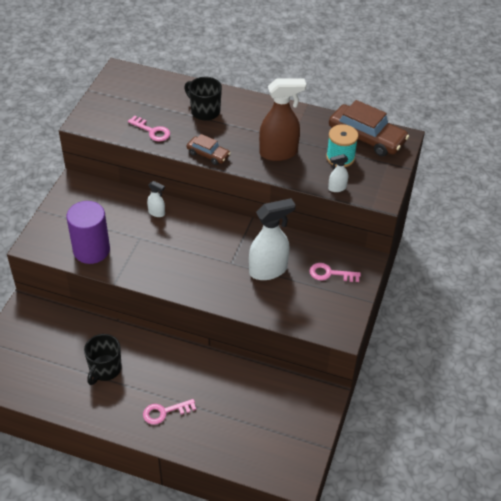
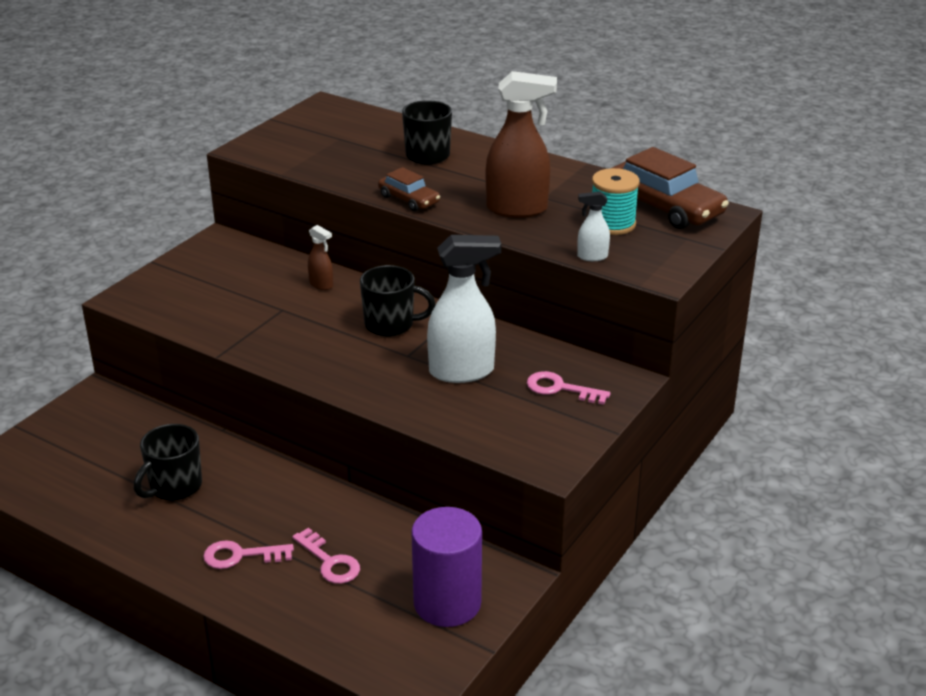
camera: 15 degrees right, 15 degrees down
(91, 250) = (204, 314): purple cylinder -> purple cylinder (447, 603)
(152, 131) = (339, 167): pink key -> pink key (330, 562)
(157, 213) = (321, 285): white spray bottle -> brown spray bottle
(212, 239) = (391, 325): none -> black mug

